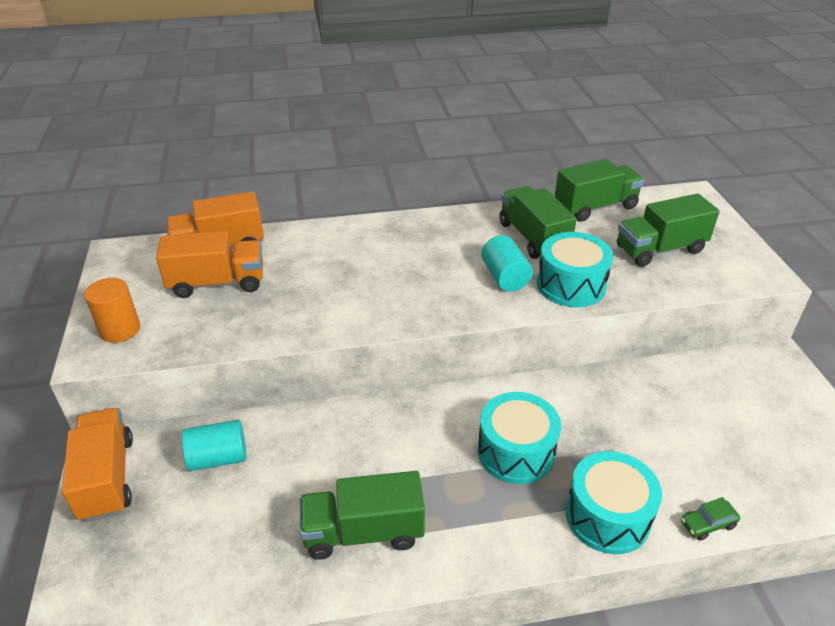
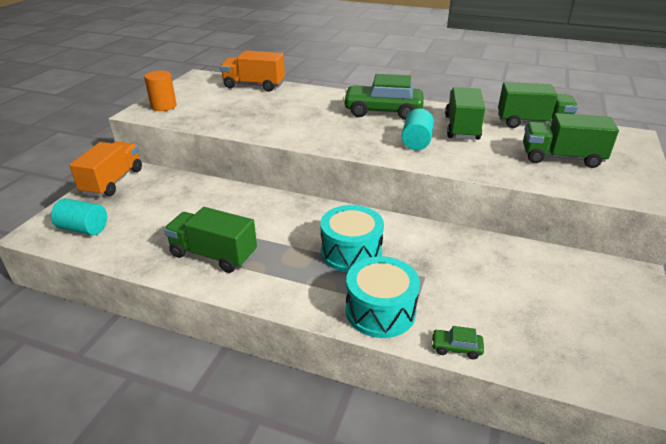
camera: 30 degrees right, 5 degrees down
(217, 283) = (234, 100): orange truck -> none
(218, 458) = (173, 192): turquoise cylinder -> turquoise cylinder (84, 229)
(427, 241) = (382, 111): none -> green car
(571, 285) = (462, 158): turquoise drum -> none

